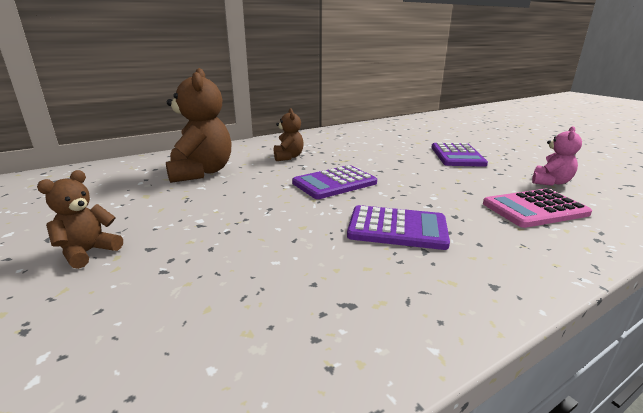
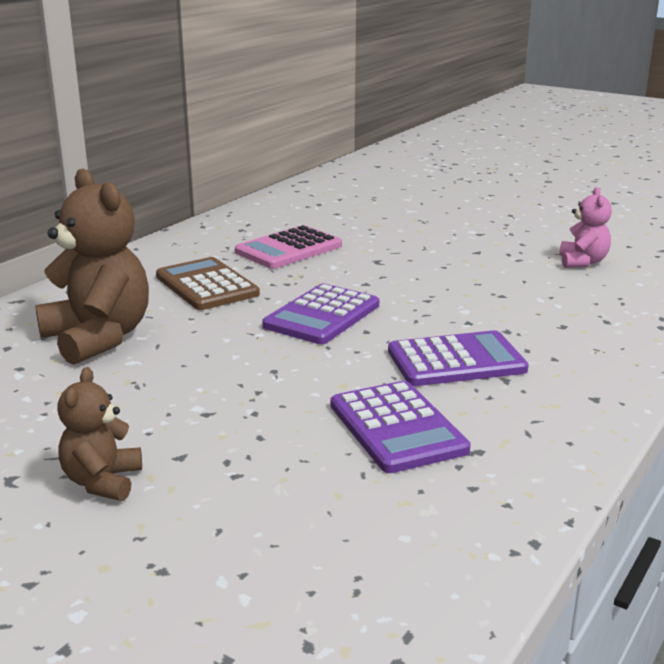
camera: 25 degrees left, 0 degrees up
(288, 157) = (207, 285): brown teddy bear -> brown calculator
(457, 156) = (447, 240): purple calculator -> purple calculator (397, 427)
(534, 209) = (585, 303): pink calculator -> pink calculator (288, 249)

